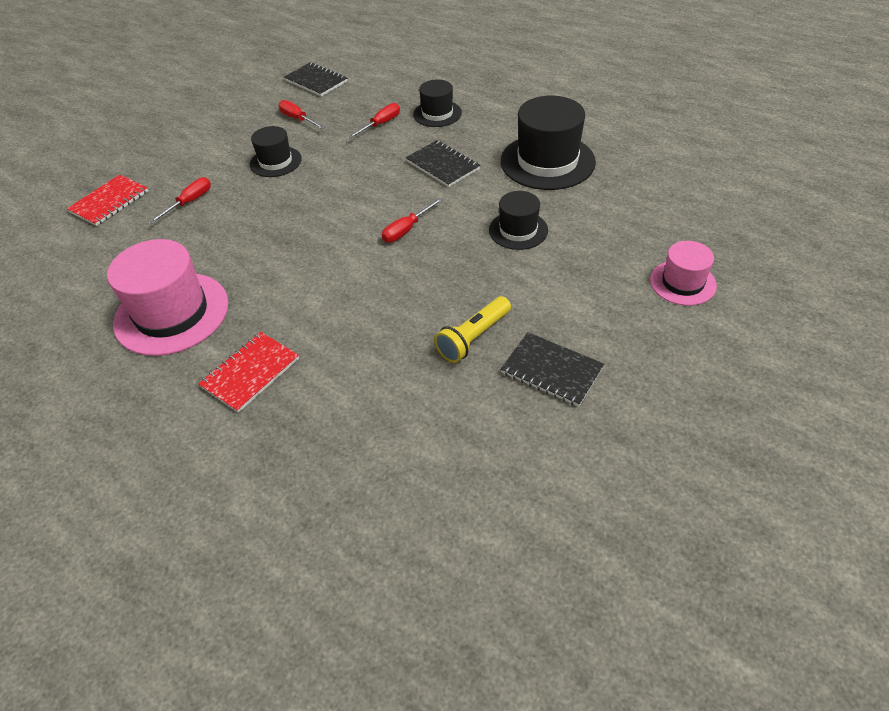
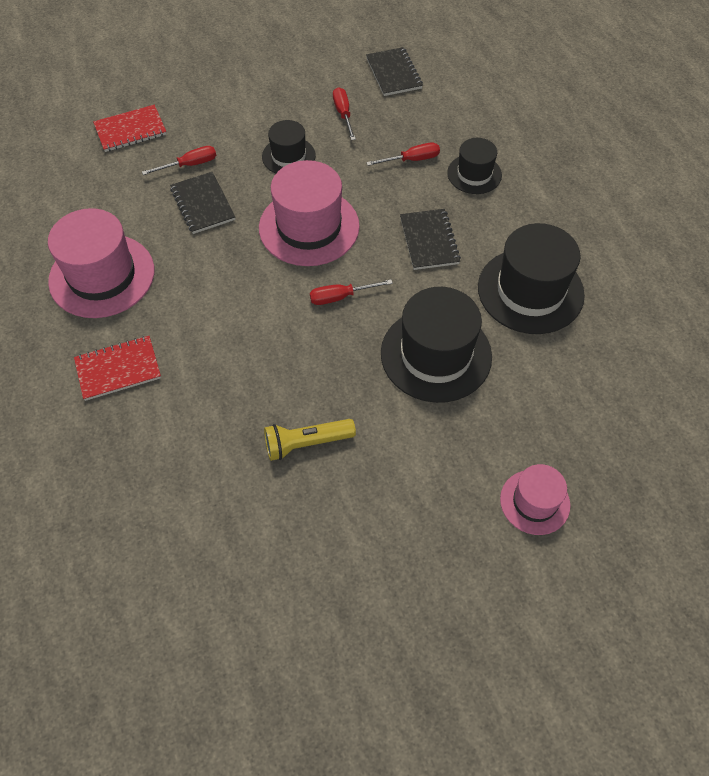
camera: 30 degrees right, 10 degrees up
(336, 198) = (309, 227): none -> pink hat
(518, 230) = (436, 354): black hat -> black hat, size x1.77
(551, 370) = (342, 516): black notebook -> black notebook (203, 204)

